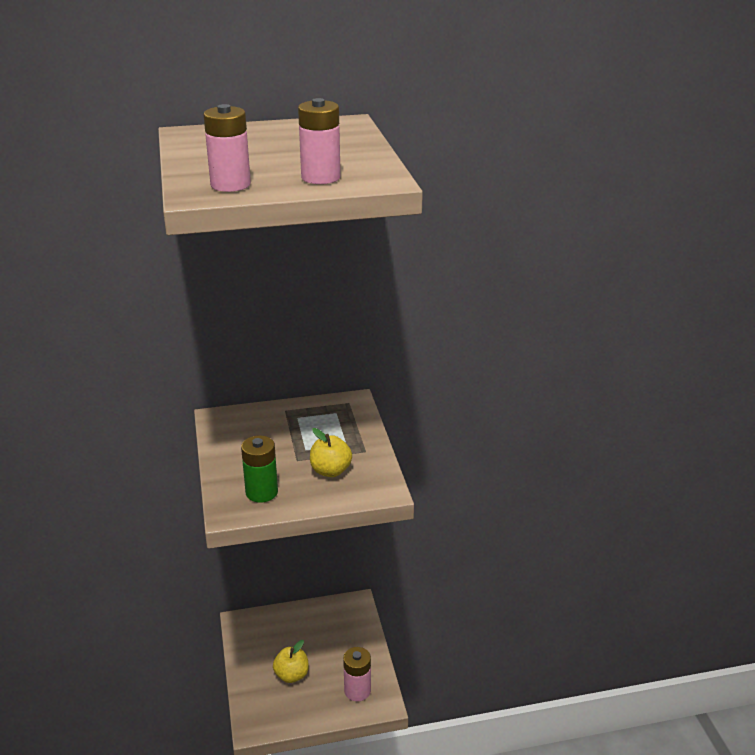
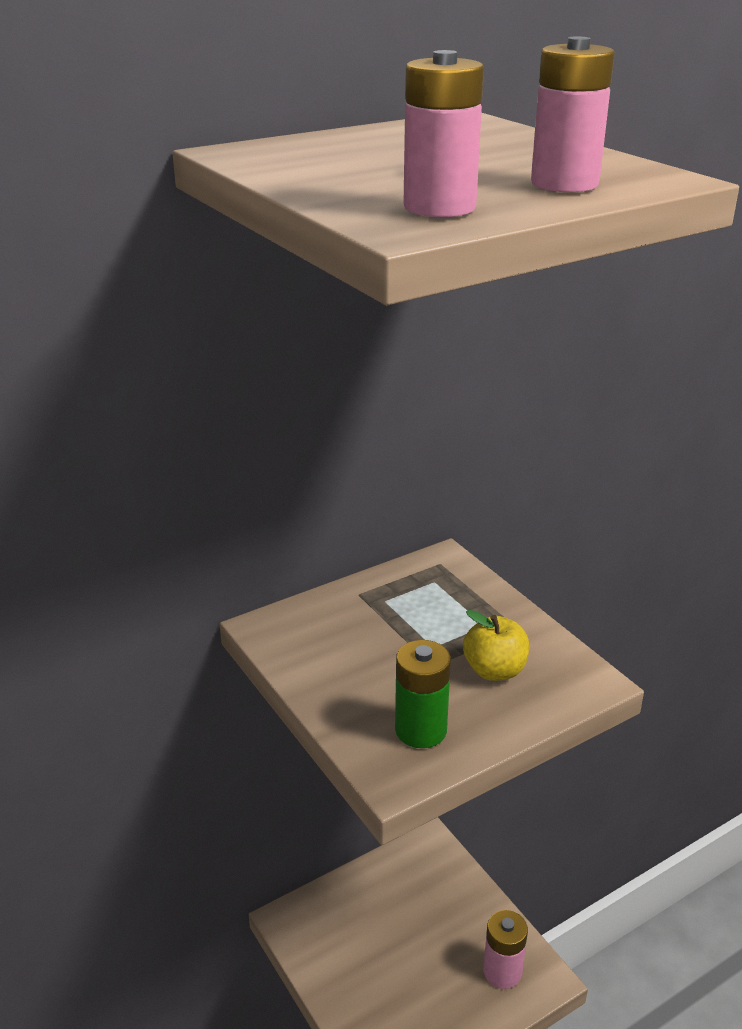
camera: 20 degrees left, 0 degrees up
(291, 675) = (401, 978): yellow apple -> none

